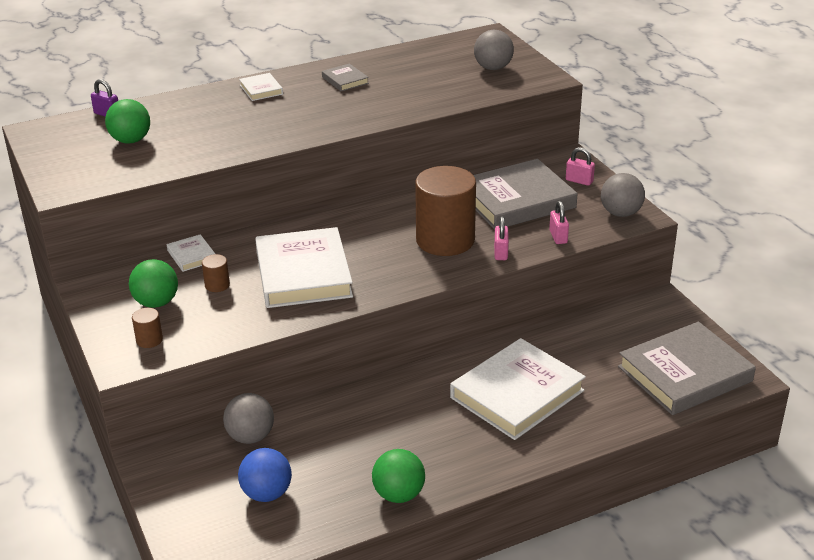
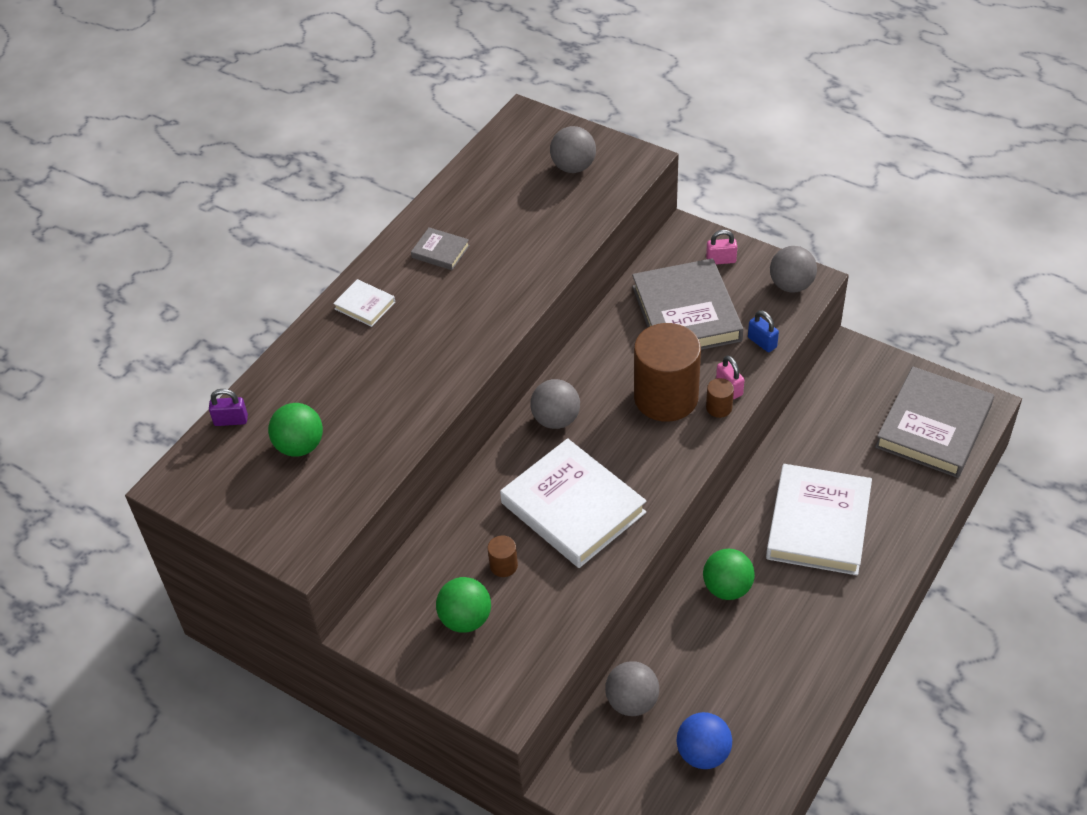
camera: 30 degrees left, 15 degrees up
(149, 340) = (505, 667): brown cylinder -> brown cylinder (719, 408)
(192, 256) = (441, 542): white book -> none
(350, 222) = (556, 419): none -> grey ball
(398, 494) = (813, 687): green ball -> green ball (727, 588)
(516, 200) = (686, 313): grey book -> grey book turned 45 degrees counterclockwise
(558, 237) = (762, 342): pink padlock -> blue padlock

